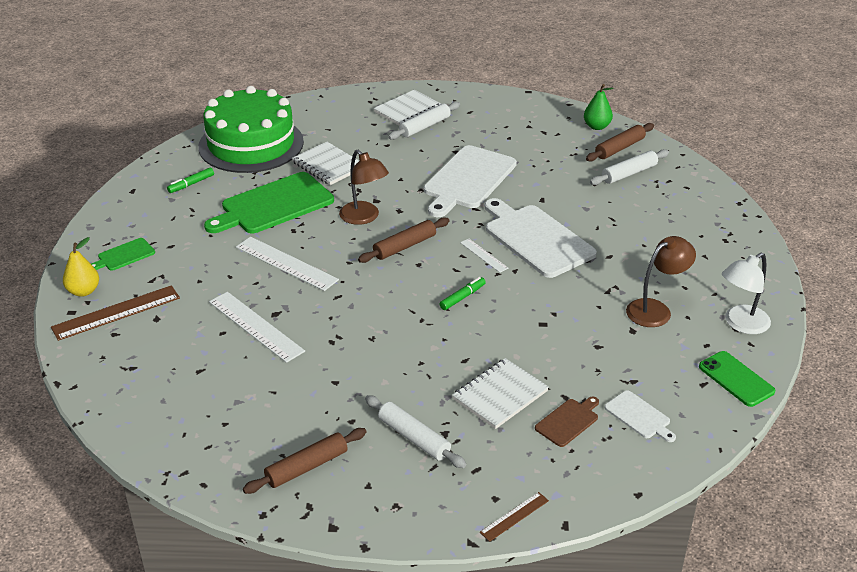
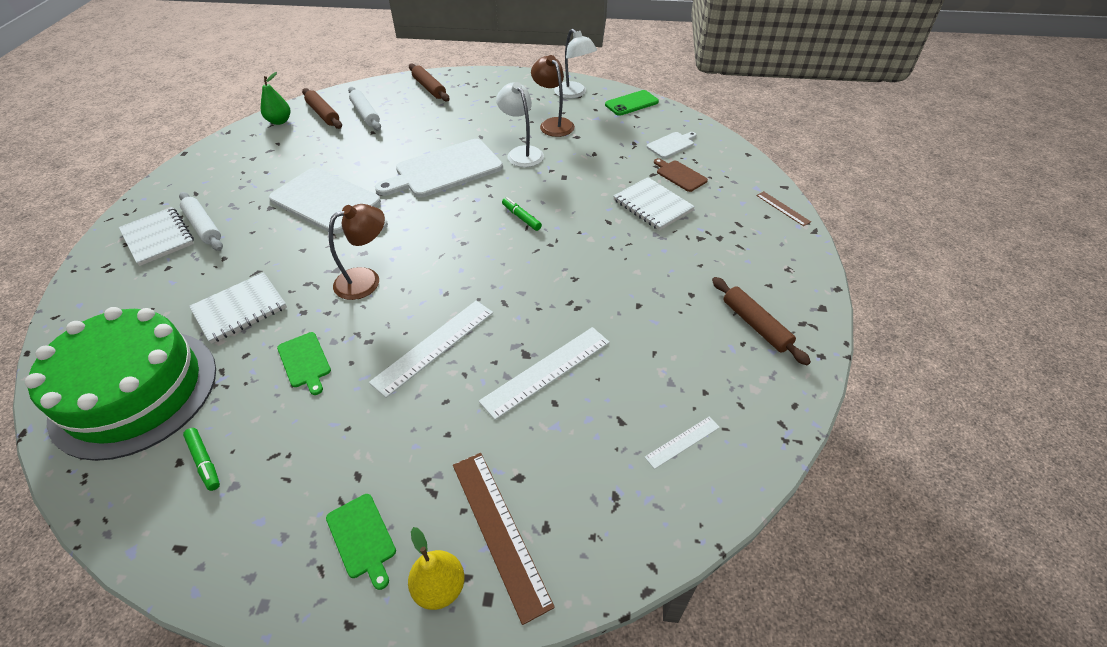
camera: 85 degrees left, 10 degrees up
(273, 205) = (305, 361): green cutting board -> green cutting board, size x0.47
(404, 246) = (430, 251): brown rolling pin -> brown rolling pin (429, 88)
(414, 438) = (708, 255): white rolling pin -> none
(484, 255) = (460, 201): white ruler -> white ruler (682, 442)
(583, 289) = (522, 153): none -> white lamp

